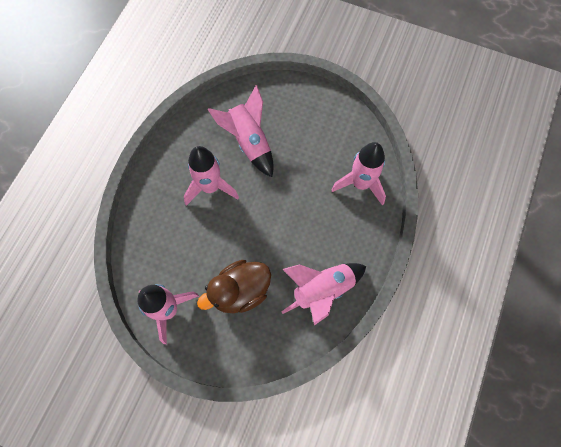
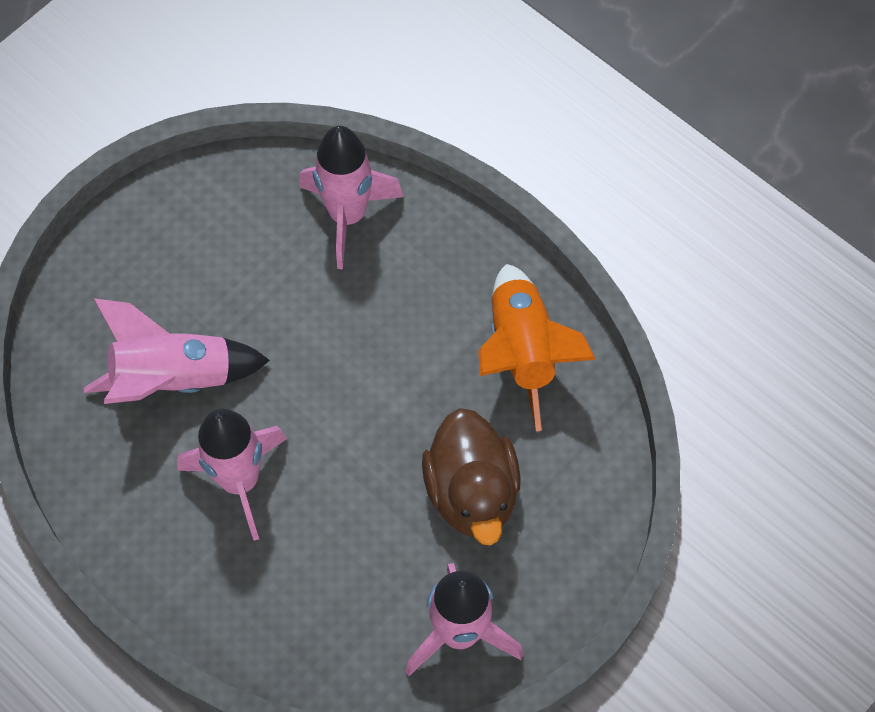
camera: 70 degrees left, 5 degrees down
(322, 290) = (522, 352): pink rocket -> orange rocket

